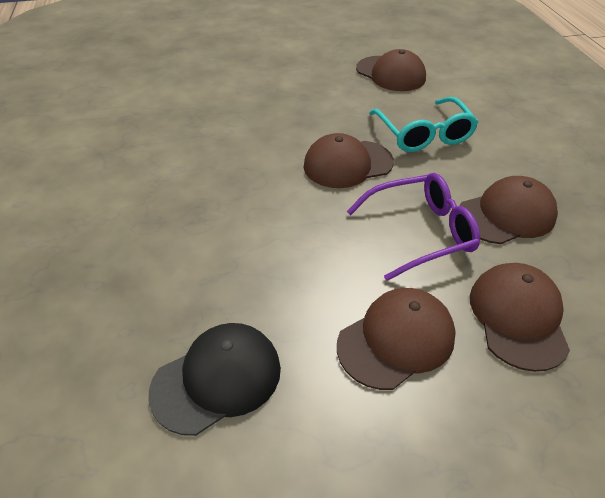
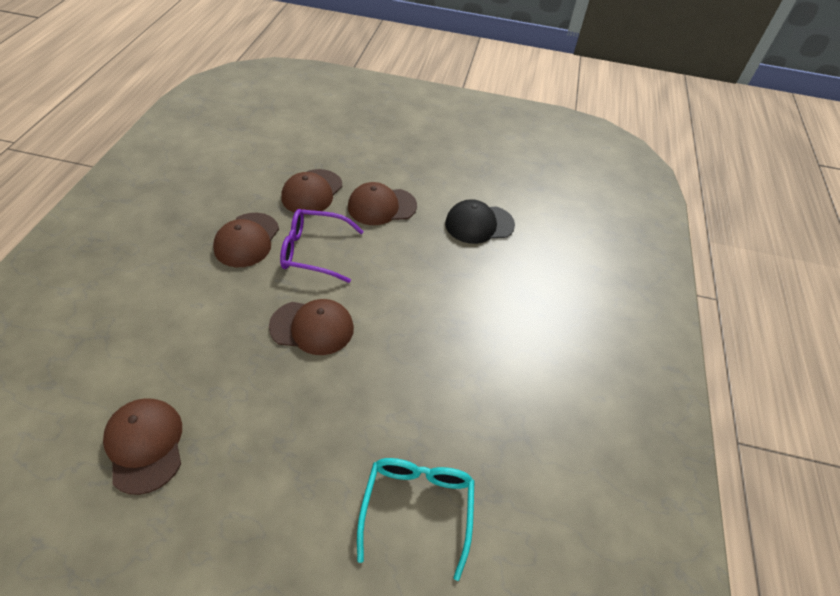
camera: 160 degrees left, 5 degrees up
(424, 134) = (218, 332): turquoise glasses -> turquoise glasses (417, 507)
(506, 215) = (247, 240): brown cap -> brown cap turned 75 degrees counterclockwise

